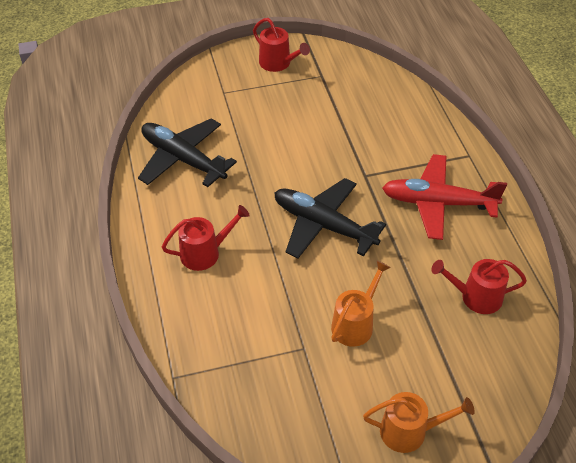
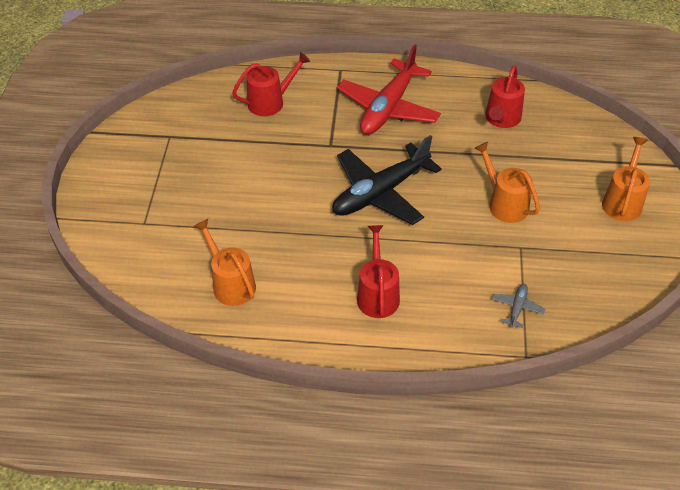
camera: 70 degrees left, 0 degrees up
(183, 159) = (231, 284): black plane -> orange watering can
(227, 360) = (517, 308): none -> grey plane
(278, 63) = (126, 165): red watering can -> red watering can (270, 102)

